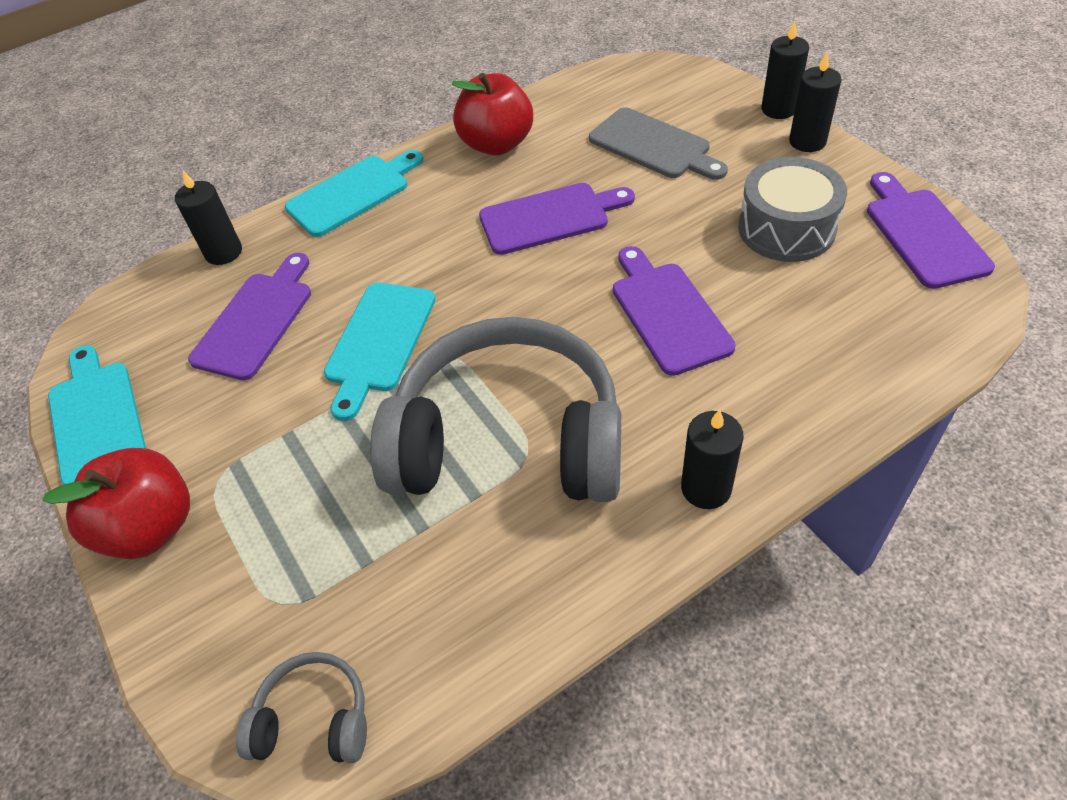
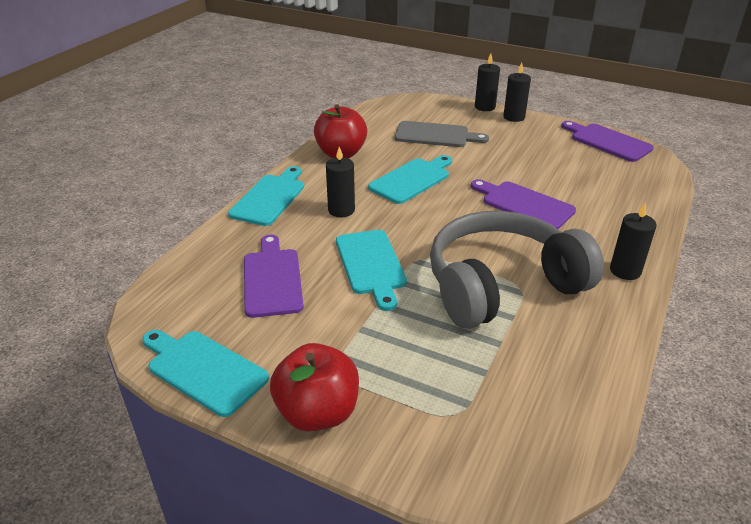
camera: 35 degrees left, 15 degrees down
(223, 252) = (205, 251): black candle -> black candle (341, 210)
(314, 719) = (540, 460): grey headphones -> none
(549, 217) = (411, 179): purple cutting board -> turquoise cutting board
(786, 228) = (543, 154): grey drum -> none

